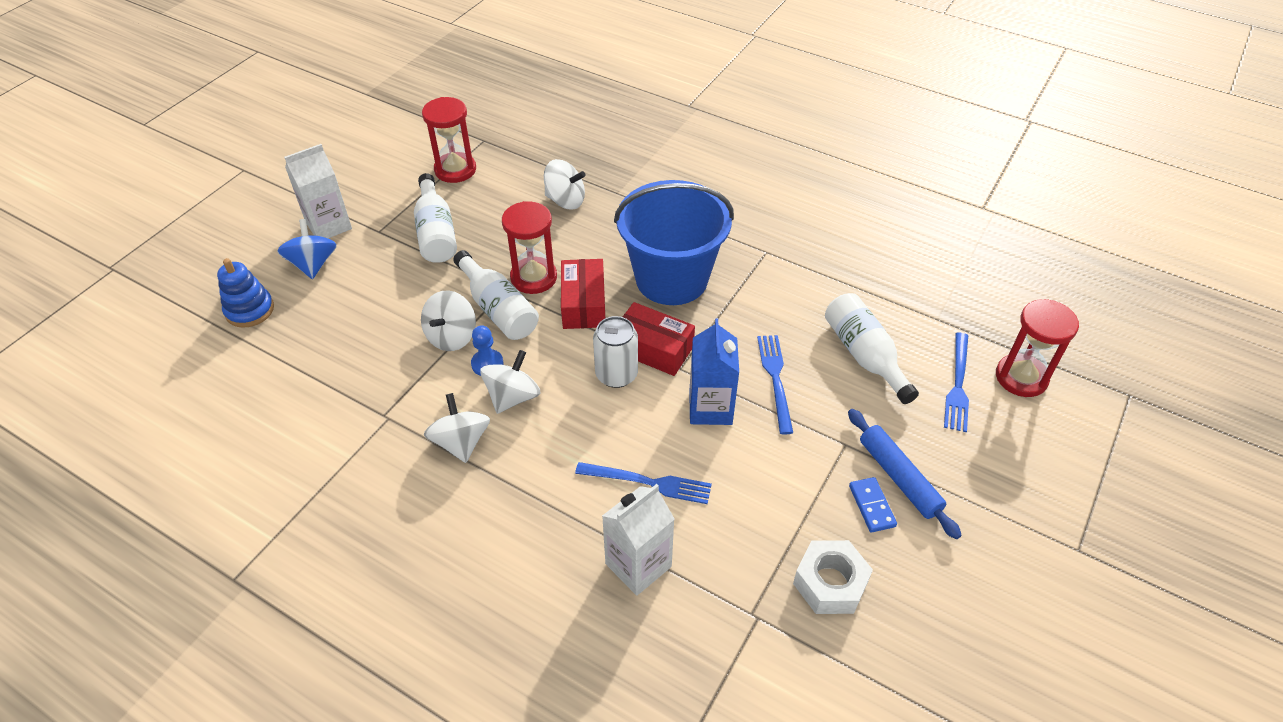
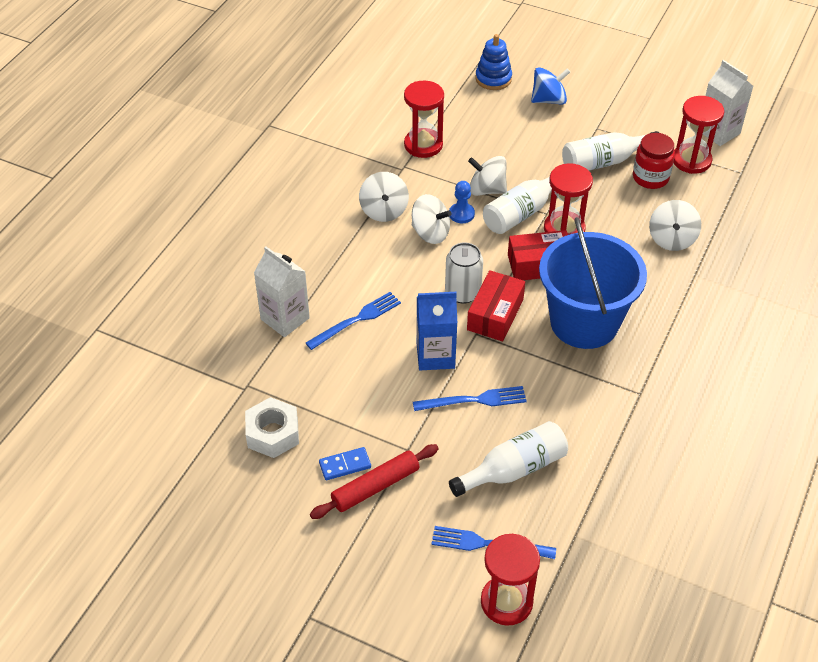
camera: 85 degrees right, 0 degrees up
(328, 225) = (595, 99): white carton -> white carton (718, 132)
(349, 391) = (423, 145): none -> red hourglass
(461, 442) = (384, 210): white spinning top -> white spinning top turned 105 degrees clockwise
(472, 202) = (650, 178): none -> red jar
(648, 483) = (356, 320): blue fork -> blue fork turned 135 degrees counterclockwise
(899, 477) = (375, 487): blue rolling pin -> red rolling pin

